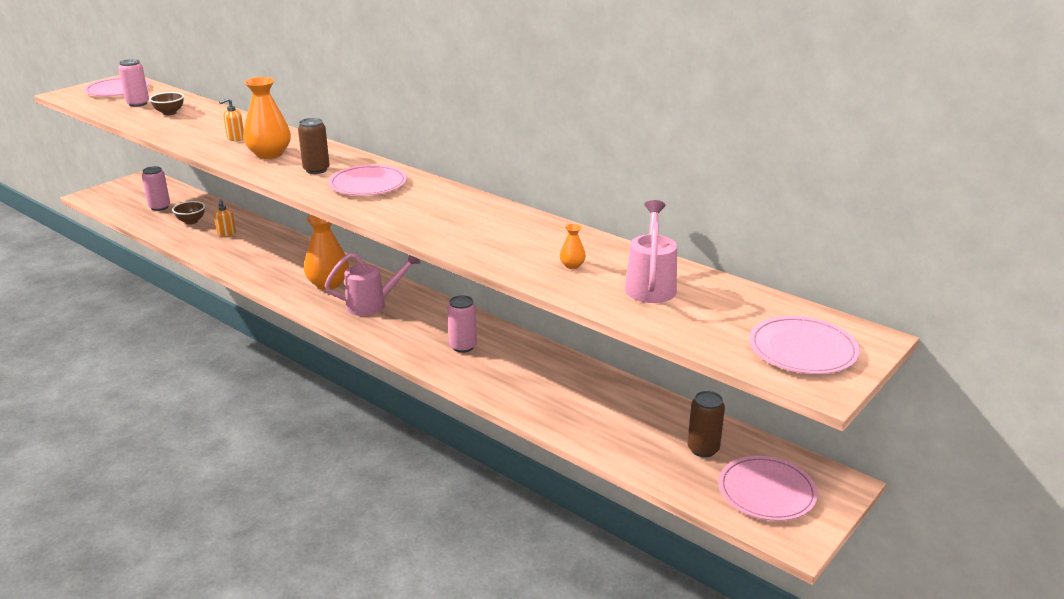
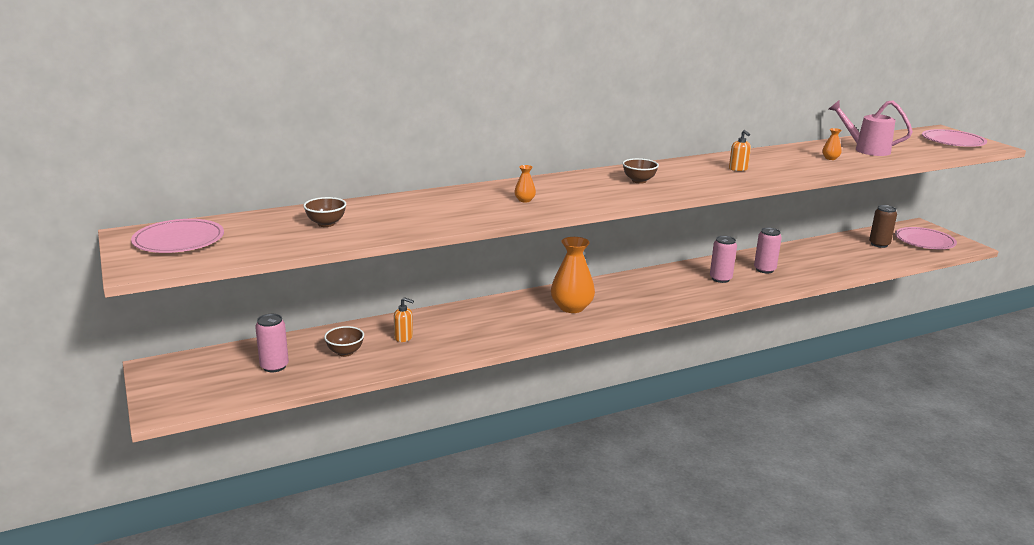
camera: 65 degrees left, 5 degrees down
(138, 103) = (261, 234): pink can -> pink can (764, 269)
(235, 138) = (460, 207): orange soap dispenser -> orange soap dispenser (738, 169)
(269, 154) = (524, 200): orange vase -> orange vase, size x0.45
(316, 170) = (587, 191): brown can -> none
(368, 184) = (639, 181): pink plate -> brown bowl
(373, 304) = (628, 297): pink watering can -> none

